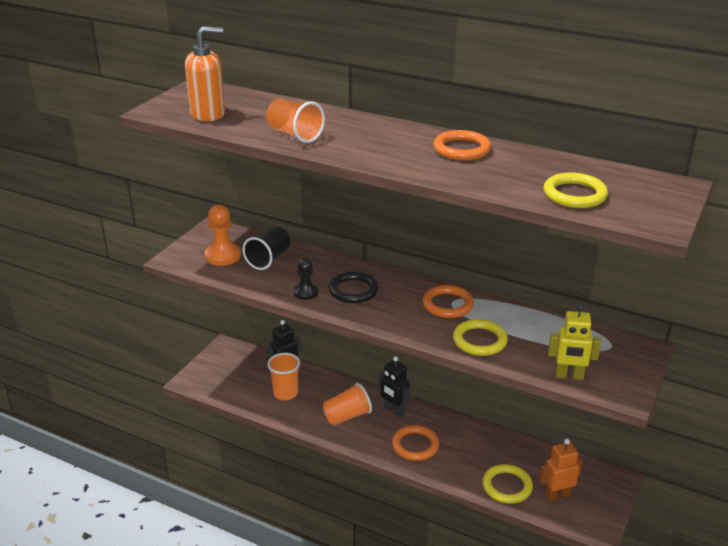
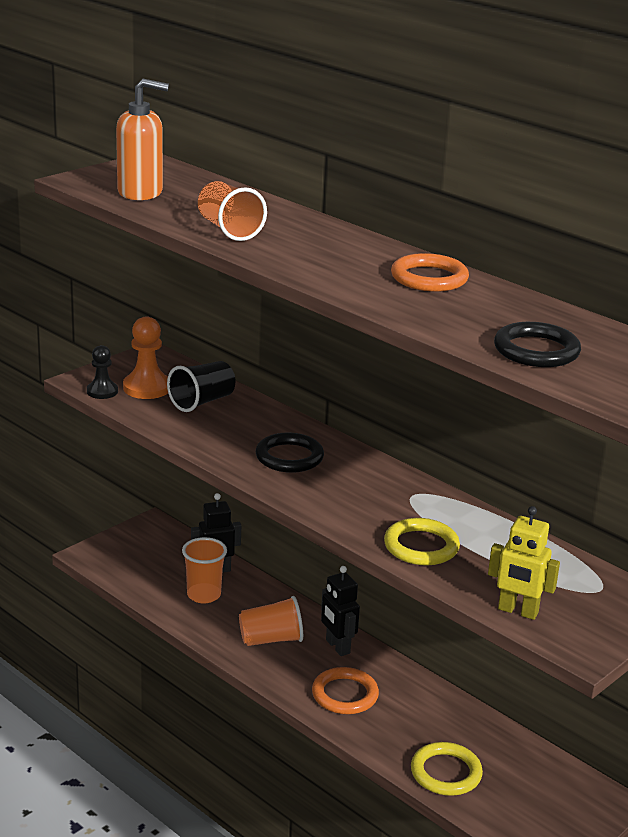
camera: 15 degrees right, 5 degrees down
(306, 292) = (226, 448): black pawn -> black pawn (102, 391)
(448, 304) = (404, 497): orange ring -> none
(557, 495) = (511, 800): orange robot -> none
(574, 194) = (536, 350): yellow ring -> black ring

